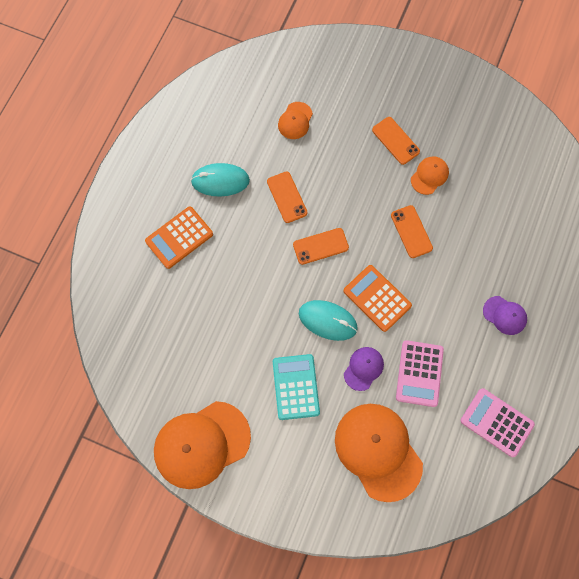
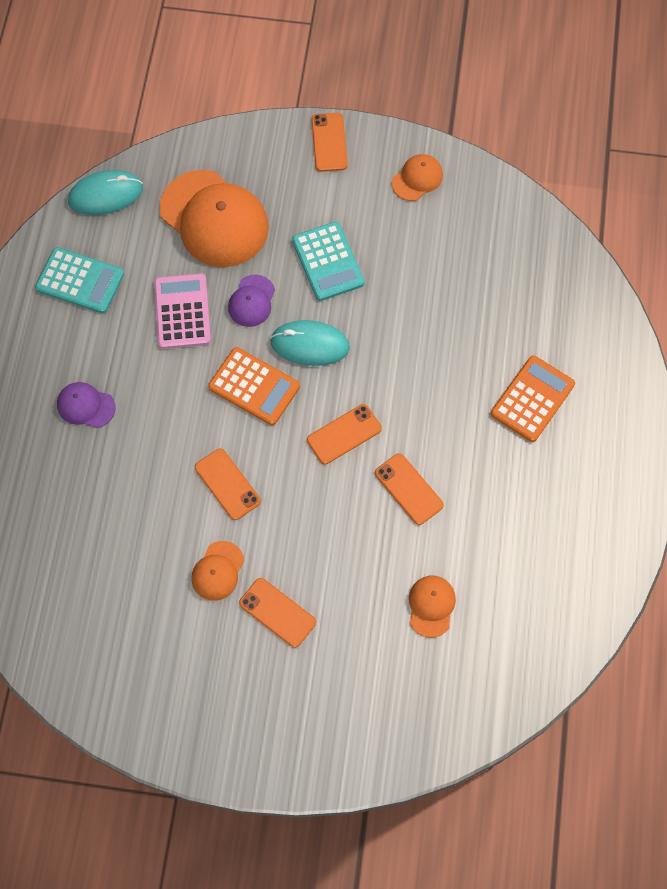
camera: 165 degrees right, 5 degrees down
(201, 444) = (417, 179): orange cap -> orange cap, size x0.48
(220, 181) = (506, 488): turquoise mouse -> turquoise mouse (105, 195)
(264, 501) = (329, 142): none -> orange phone
(496, 422) = (80, 281): pink calculator -> turquoise calculator

